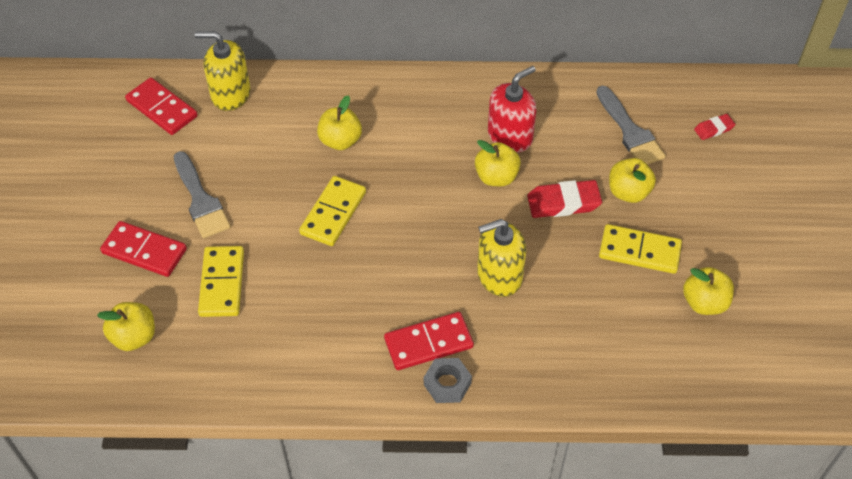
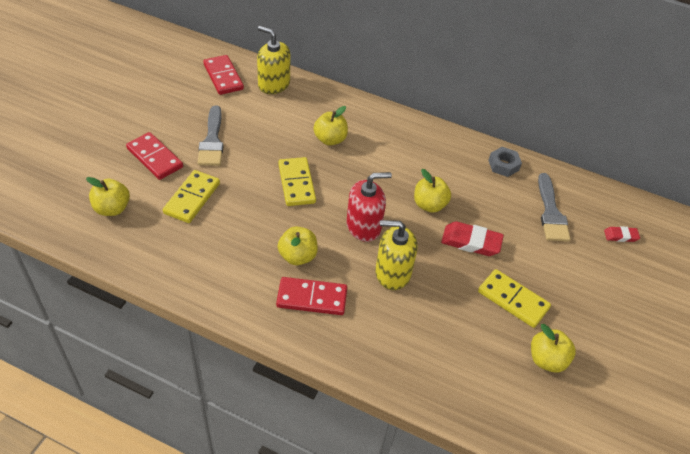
camera: 20 degrees right, 5 degrees down
(333, 213) = (296, 183): yellow domino -> yellow domino turned 60 degrees counterclockwise
(447, 384) = (308, 333): grey nut -> grey nut (503, 165)
(510, 136) = (455, 181): red soap dispenser -> red soap dispenser (364, 226)
(628, 192) = (526, 254): yellow apple -> yellow apple (297, 256)

